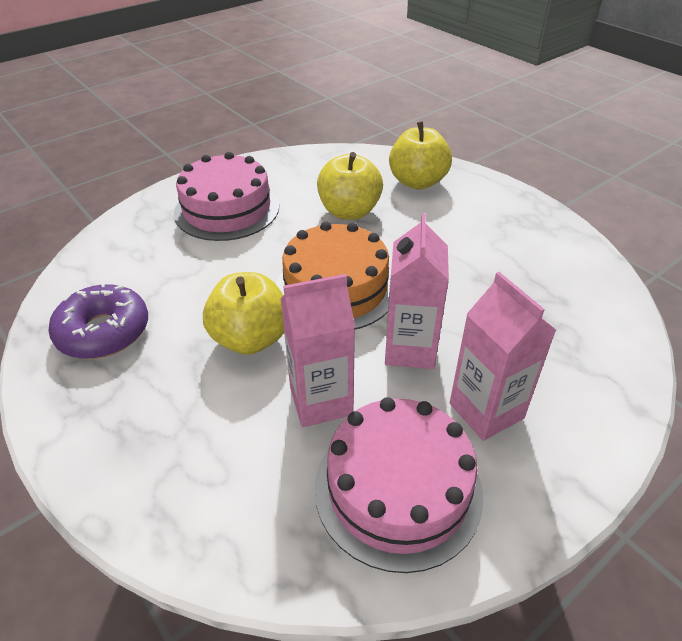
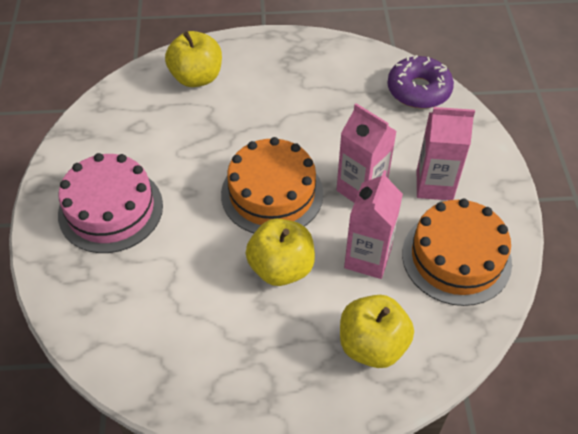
camera: 55 degrees left, 10 degrees up
(104, 332) = (195, 356): purple donut -> purple donut (418, 90)
(349, 211) = (192, 137): yellow apple -> yellow apple (372, 345)
(398, 489) = (456, 257): pink cake -> orange cake

